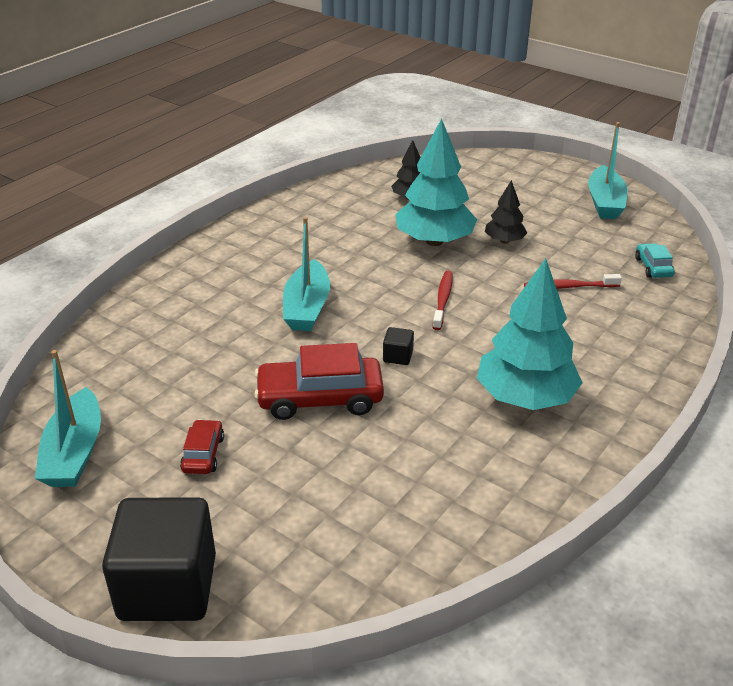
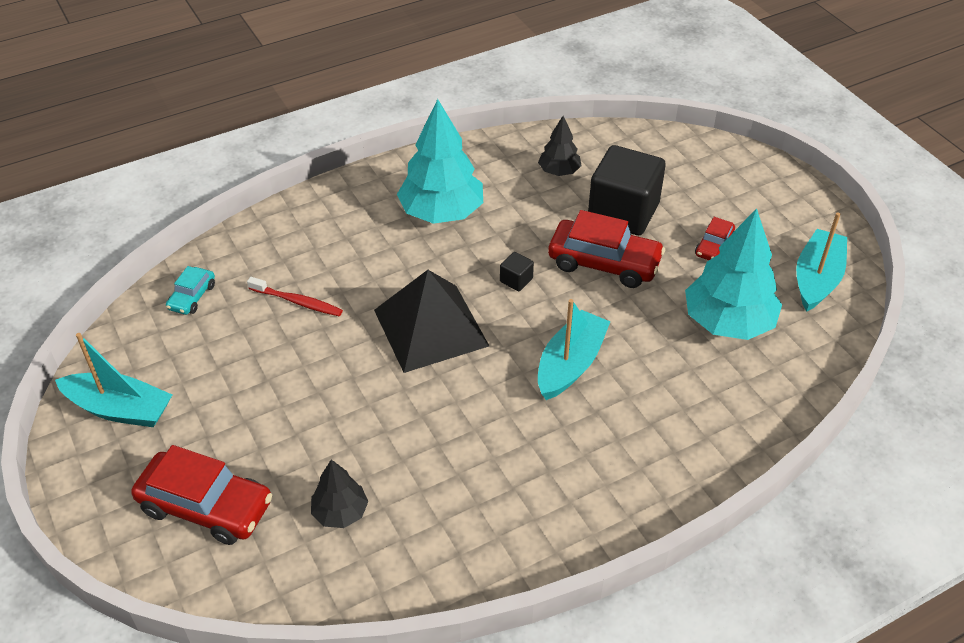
camera: 155 degrees left, 10 degrees up
(168, 587) = (754, 172): black cube -> black cube (623, 212)
(434, 241) = (374, 415): turquoise tree -> turquoise tree (728, 322)
(443, 300) = (430, 328): red toothbrush -> black pyramid
(492, 182) = (206, 506): none -> red car
(504, 241) = (298, 387): black tree -> black tree (559, 171)
(605, 202) = (119, 409): turquoise boat -> turquoise boat turned 75 degrees clockwise

